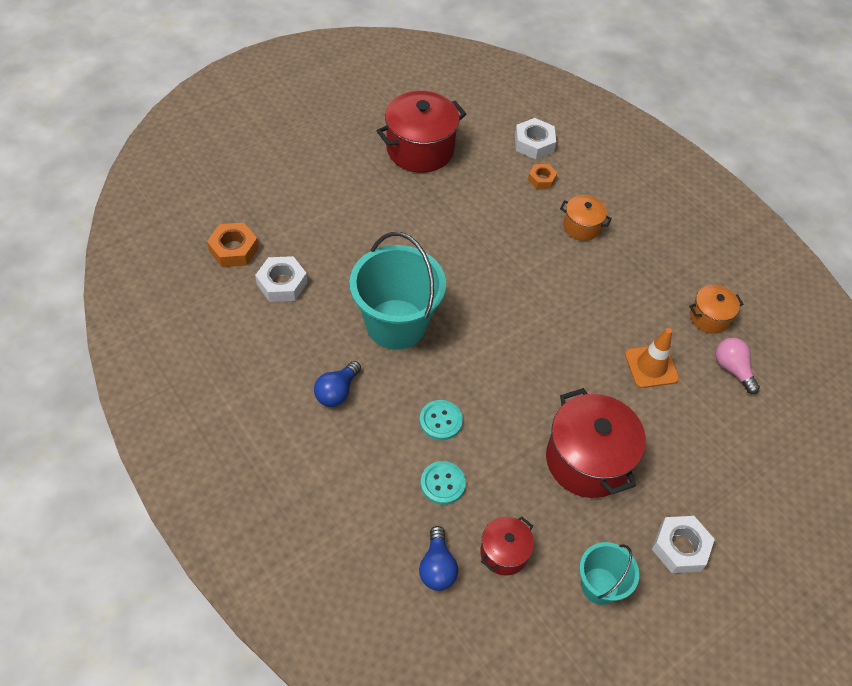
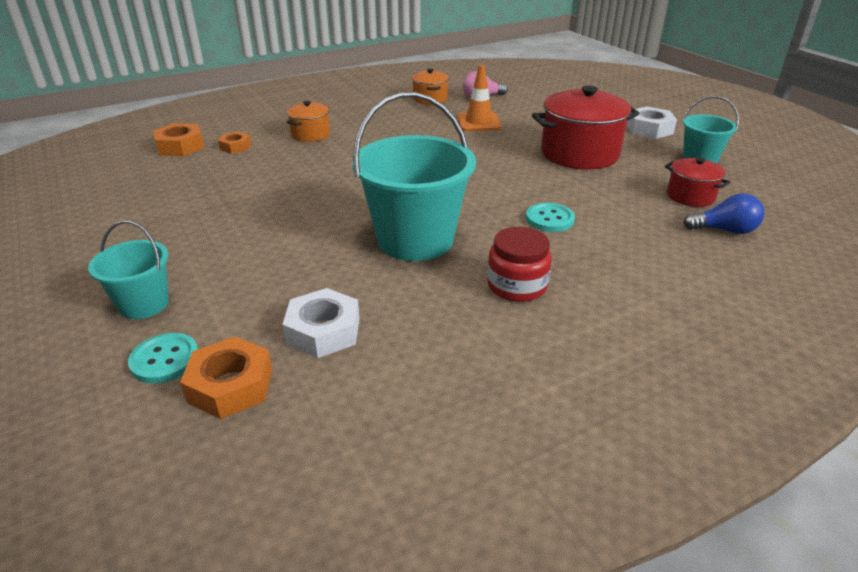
camera: 80 degrees left, 20 degrees down
(307, 190) = (144, 304): none -> turquoise bucket
(337, 391) = (517, 286): blue light bulb -> red jar
(420, 149) = (134, 210): red pot -> none
(442, 483) = (627, 222): turquoise button -> turquoise button (165, 360)
(534, 143) = (180, 146): white nut -> orange nut

